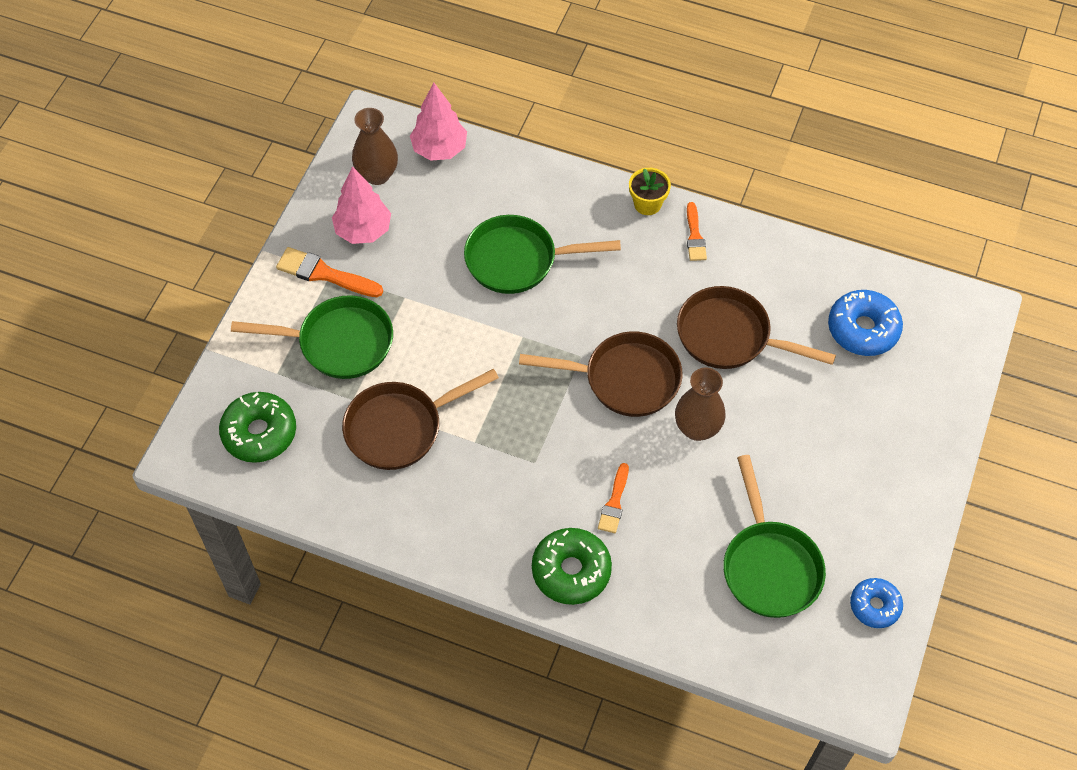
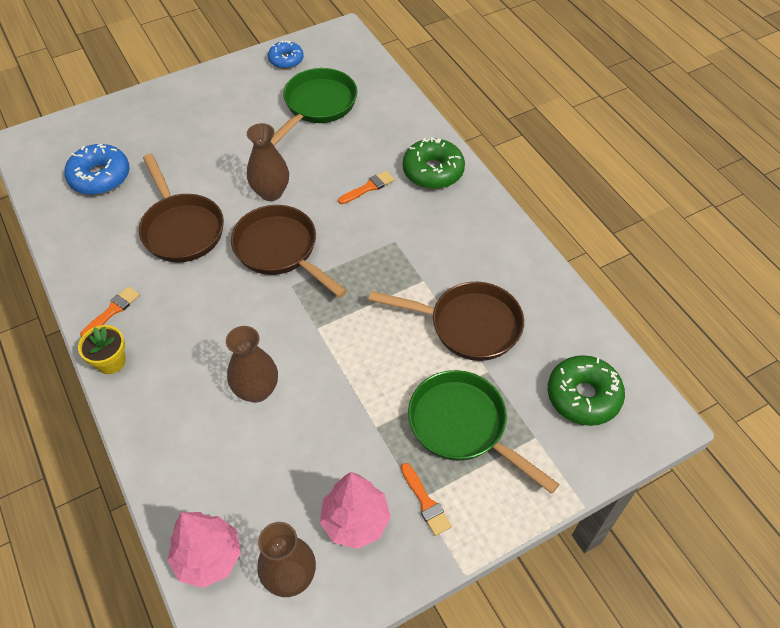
camera: 140 degrees left, 5 degrees down
(324, 274) = (425, 502): orange brush -> orange brush, size x0.64
(518, 260) = (256, 390): green pan -> brown vase

